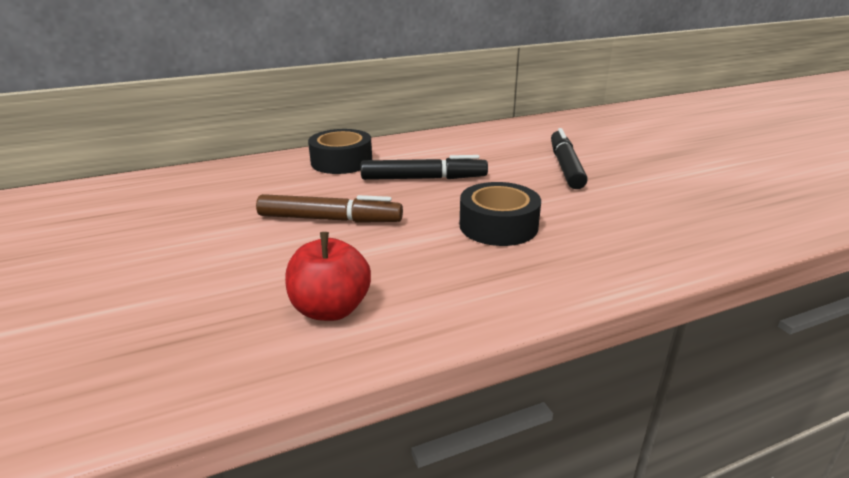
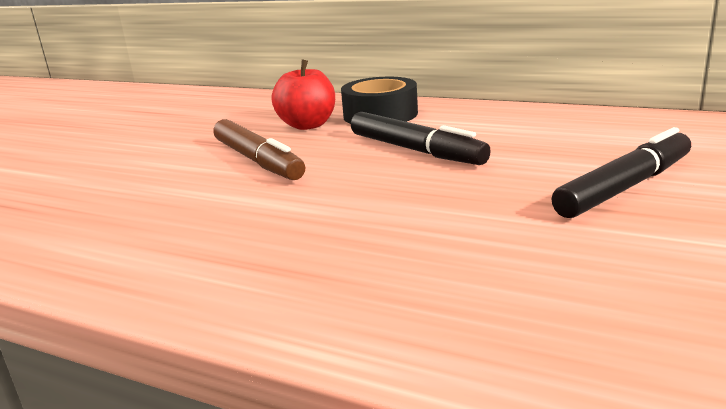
camera: 50 degrees right, 5 degrees down
(331, 309) = (100, 228): red apple -> red apple (307, 125)
(498, 226) = (373, 221): black tape -> none

